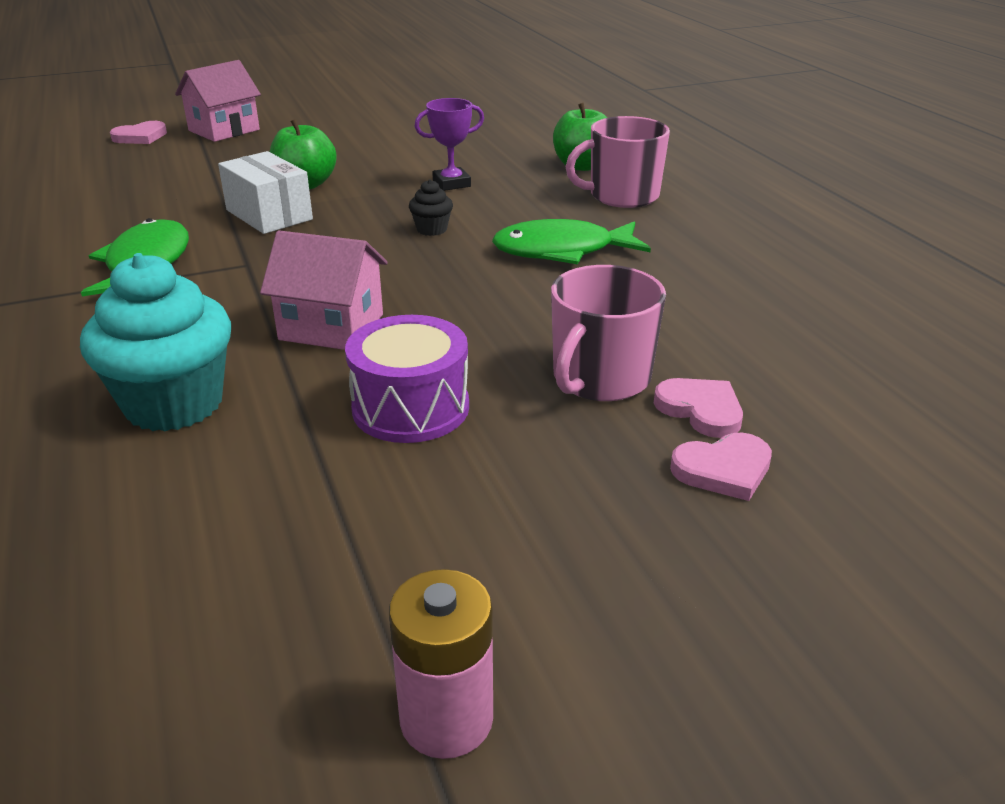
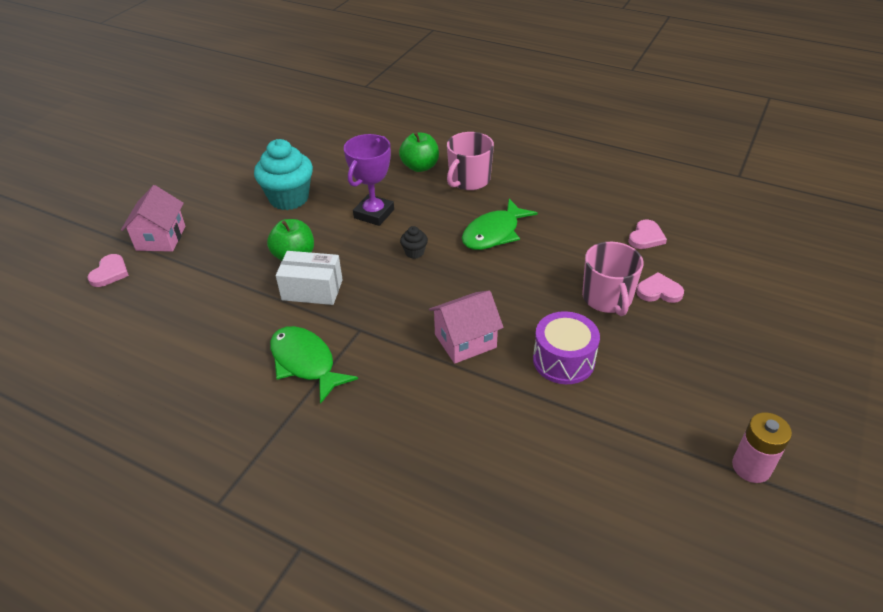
camera: 40 degrees left, 10 degrees up
(174, 404) = (469, 427): turquoise cupcake -> turquoise cupcake (289, 198)
(451, 183) = (374, 214): purple trophy -> purple trophy, size x1.51
(723, 470) = (699, 314): pink heart -> pink heart (646, 237)

